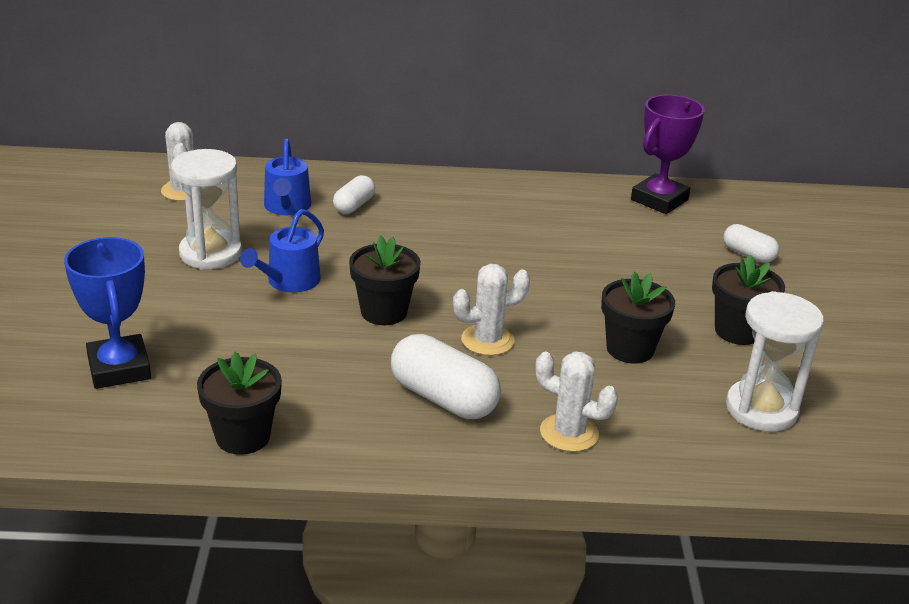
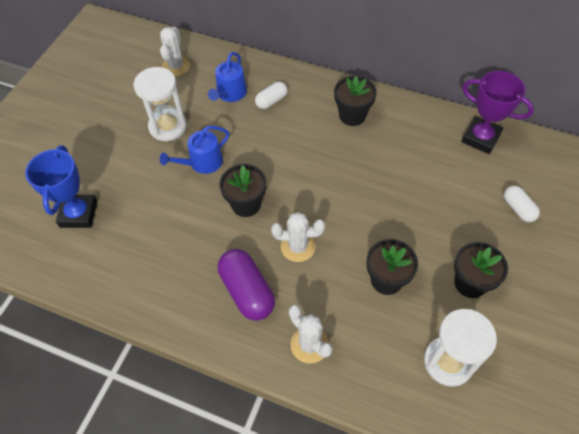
camera: 25 degrees right, 25 degrees up
(243, 436) = (120, 289): black flower pot -> black flower pot (352, 115)
(443, 398) = (247, 291): white capsule -> purple capsule
(659, 200) = (480, 138): purple trophy -> purple trophy turned 60 degrees clockwise

